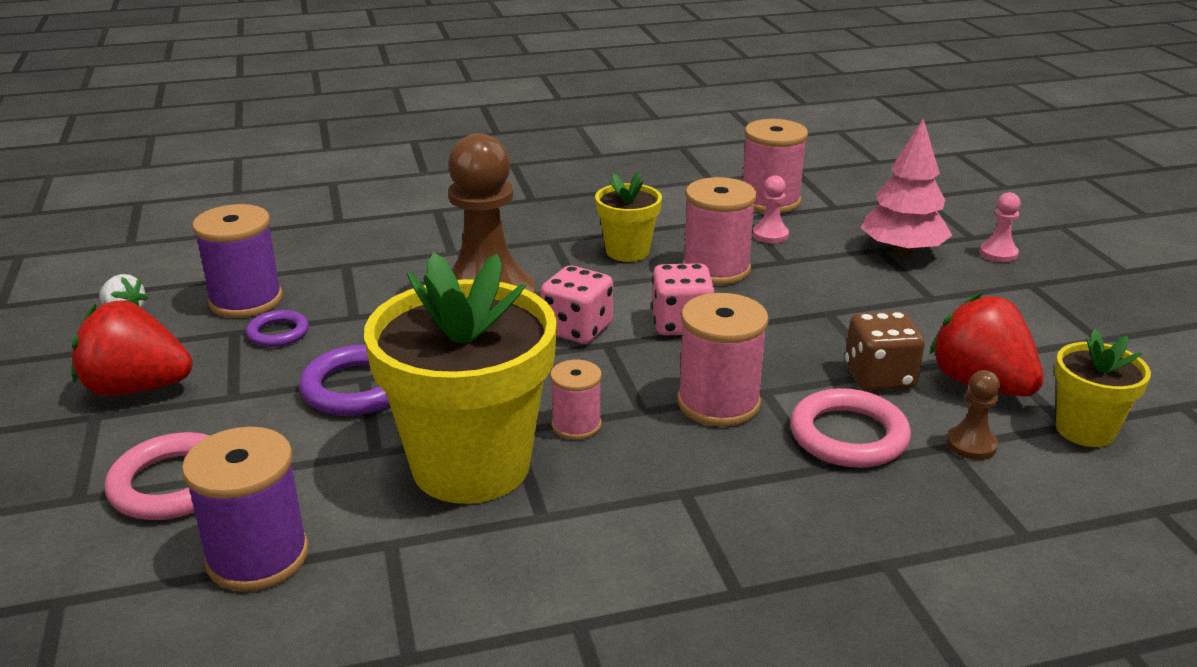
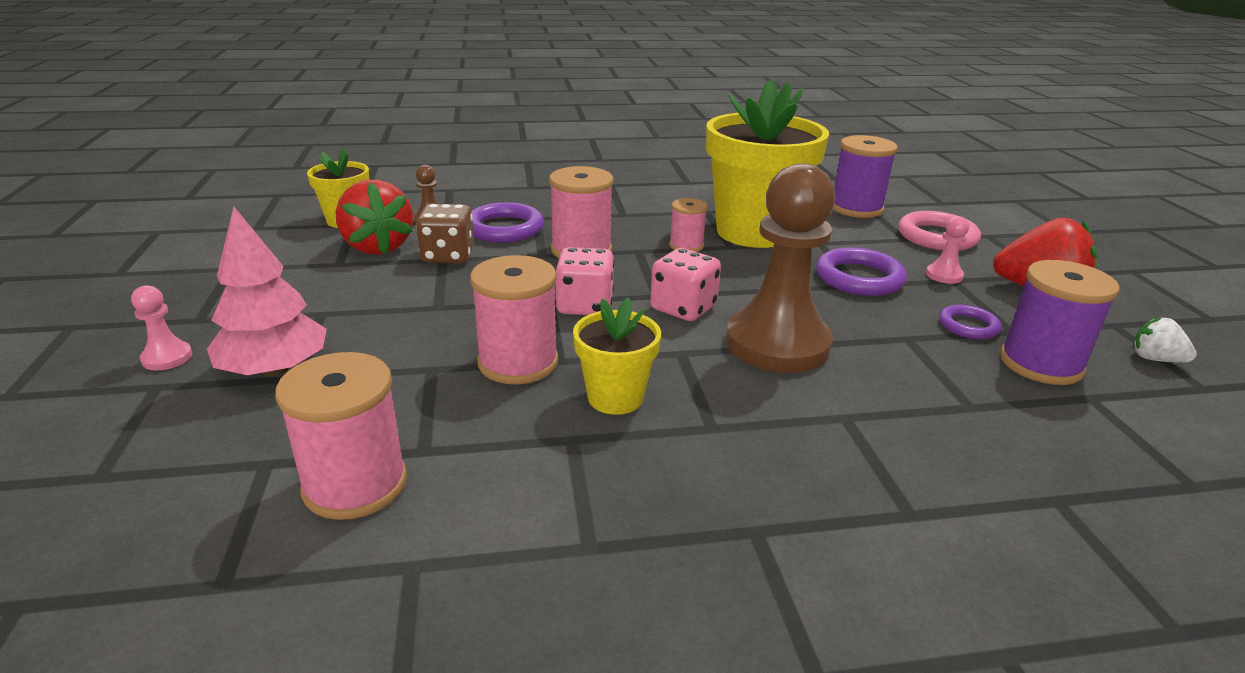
camera: 175 degrees left, 0 degrees up
(770, 235) = (414, 410): pink pawn -> pink pawn (944, 275)
(848, 435) = (504, 228): pink ring -> purple ring

